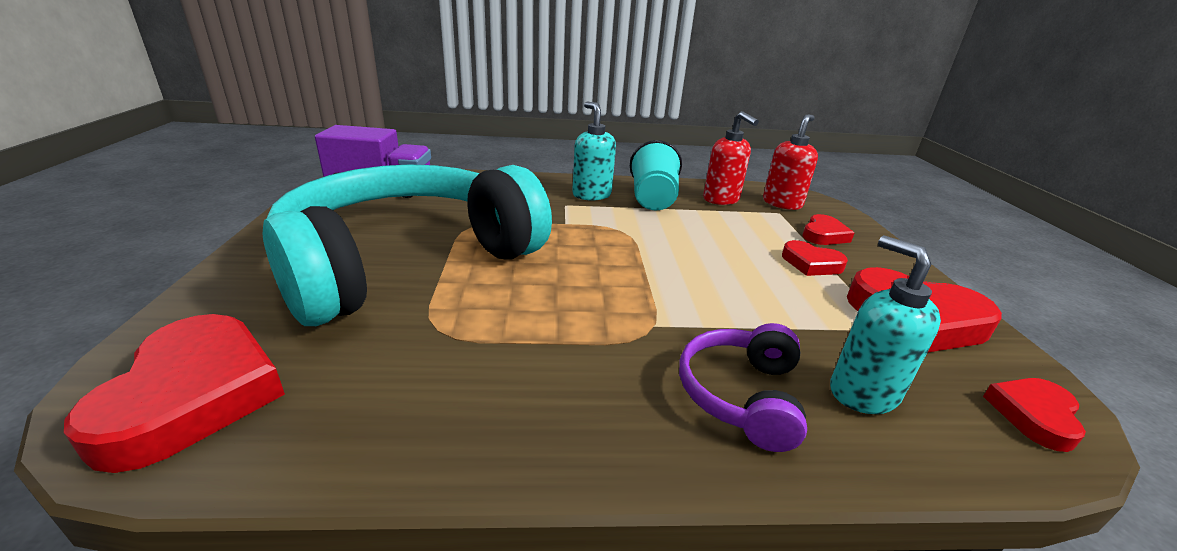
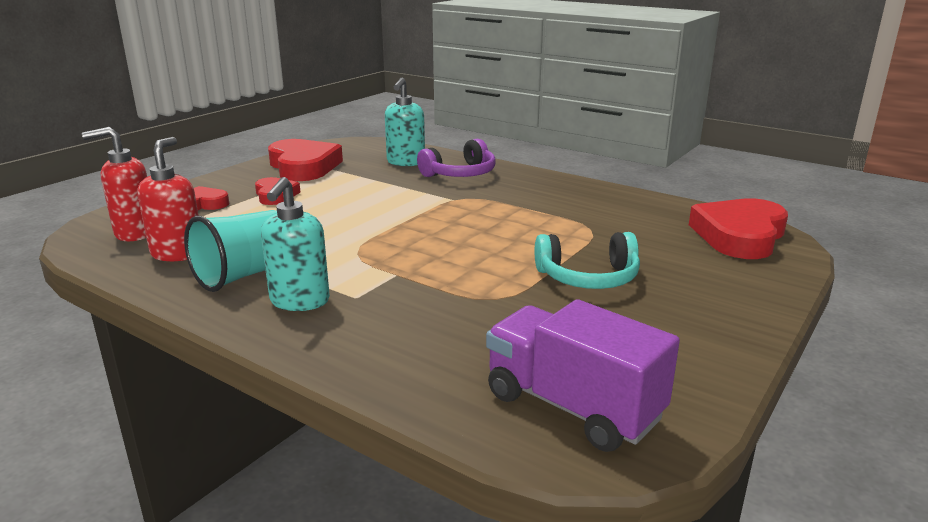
camera: 140 degrees left, 5 degrees down
(408, 261) = (588, 277): turquoise headphones -> turquoise headphones, size x0.42
(1033, 415) = (354, 145): red heart -> none

